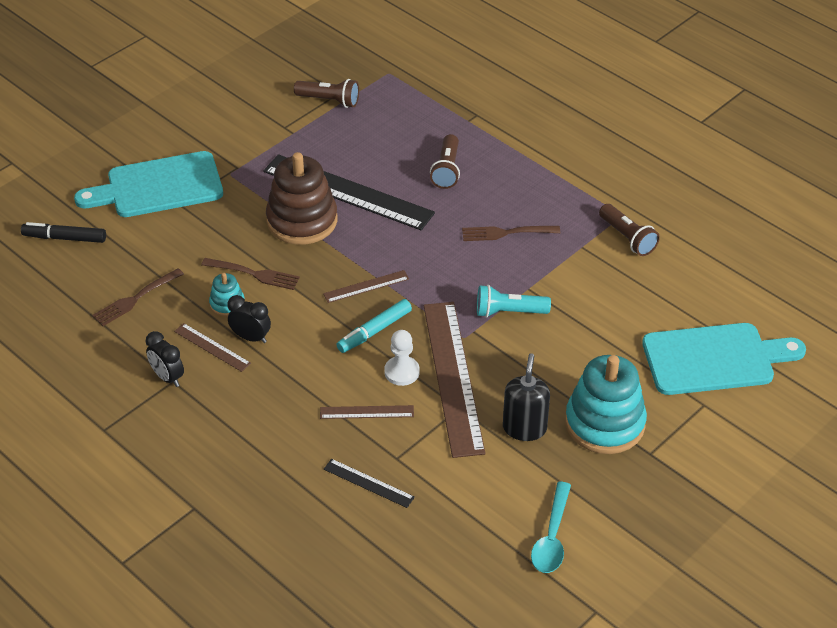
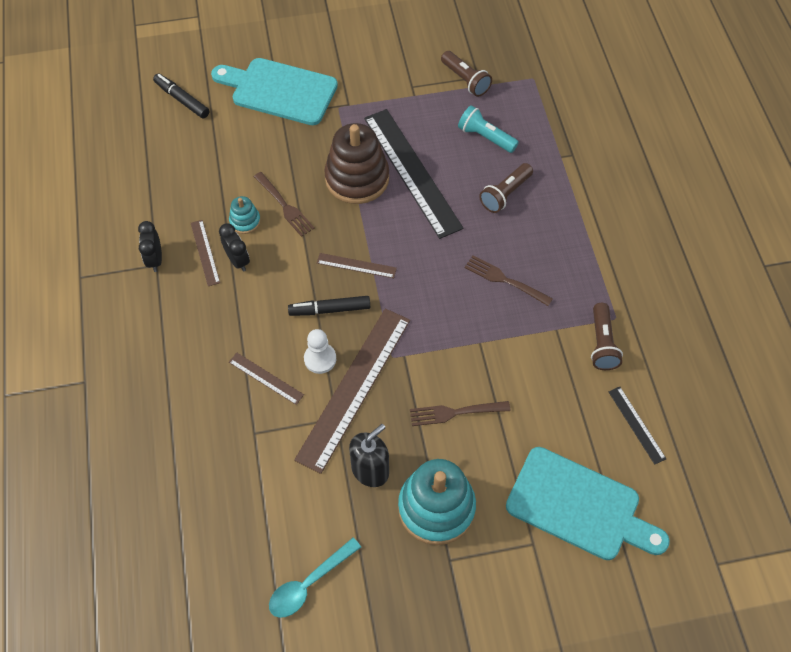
camera: 35 degrees right, 15 degrees up
(136, 298) = (188, 179): brown fork -> brown fork (456, 412)
(368, 483) = (216, 441): black ruler -> black ruler (636, 425)
(374, 331) = (330, 309): turquoise marker -> black marker
(508, 312) = (446, 355): turquoise flashlight -> turquoise flashlight (485, 137)

